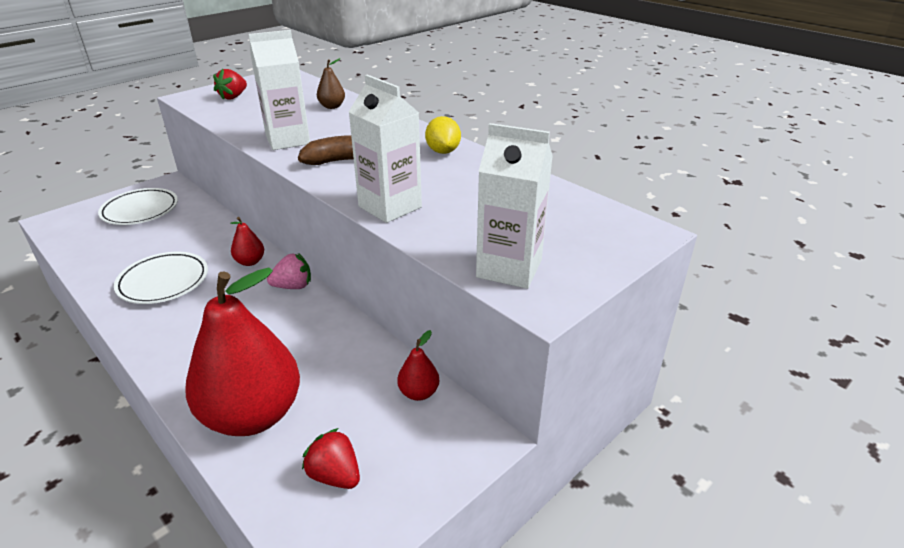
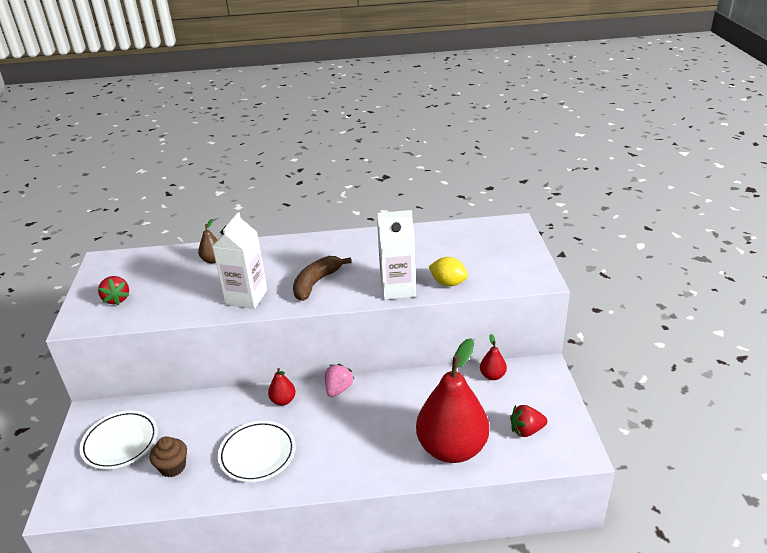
camera: 50 degrees left, 0 degrees up
(123, 247) = (173, 467): none -> brown cupcake
(443, 151) = (350, 244): yellow lemon -> yellow lemon (448, 283)
(509, 268) = (503, 276): white carton -> none

